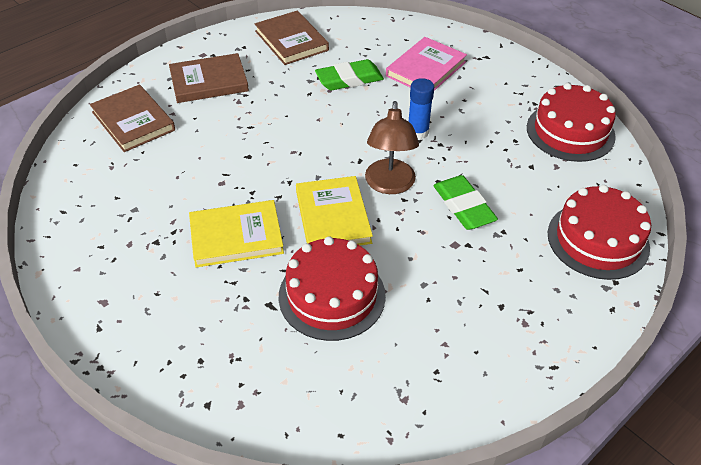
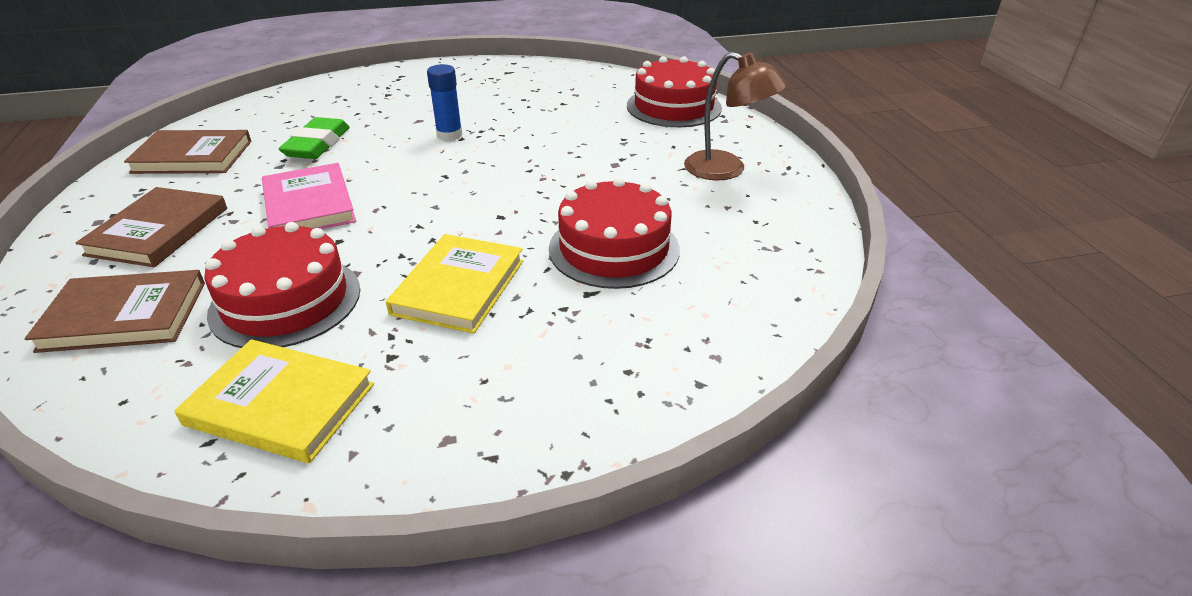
camera: 60 degrees left, 10 degrees down
(333, 217) = (505, 215): yellow book -> yellow book (281, 404)
(389, 185) = (501, 171): brown lamp -> brown lamp (726, 170)
(426, 69) = (370, 104): pink book -> pink book (309, 205)
(463, 206) = (573, 145): green eraser -> none
(570, 132) = (544, 76): red cake -> red cake (285, 301)

